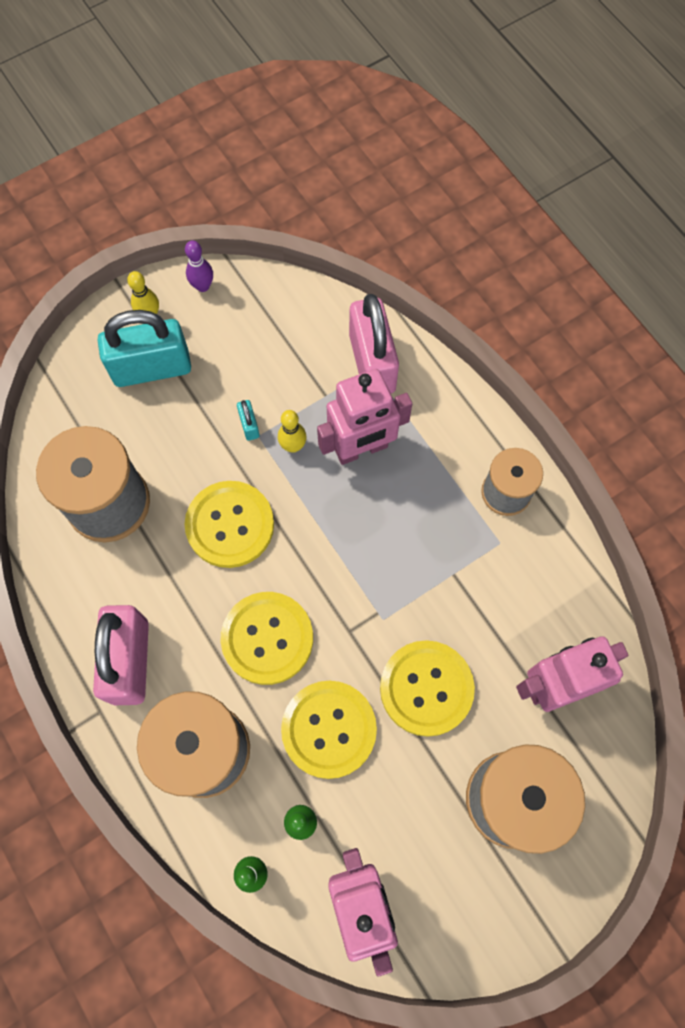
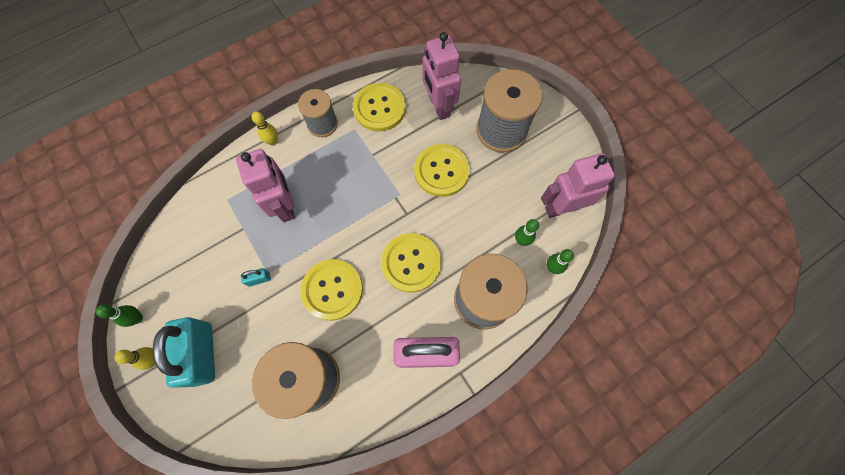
camera: 90 degrees left, 0 degrees up
(203, 286) = (137, 318): purple bowling pin -> green bowling pin
(293, 446) = (278, 249): yellow bowling pin -> yellow bowling pin (272, 141)
(329, 729) = (467, 225): yellow button -> yellow button (379, 108)
(372, 363) = (222, 199): pink padlock -> none

